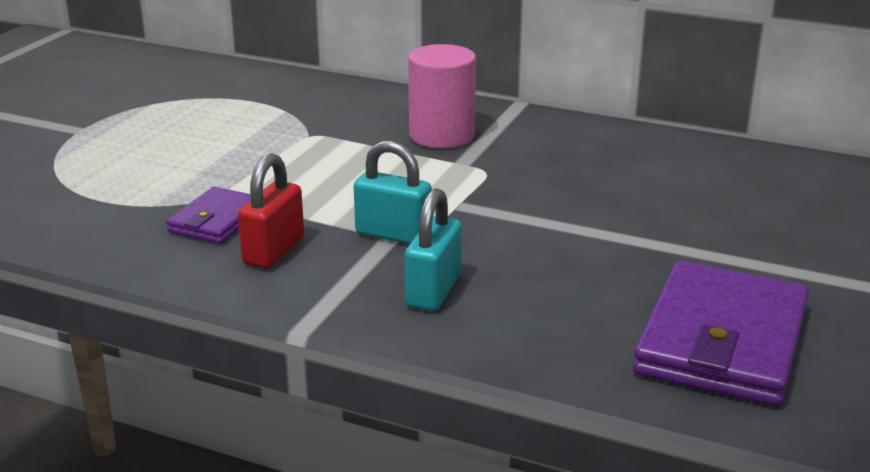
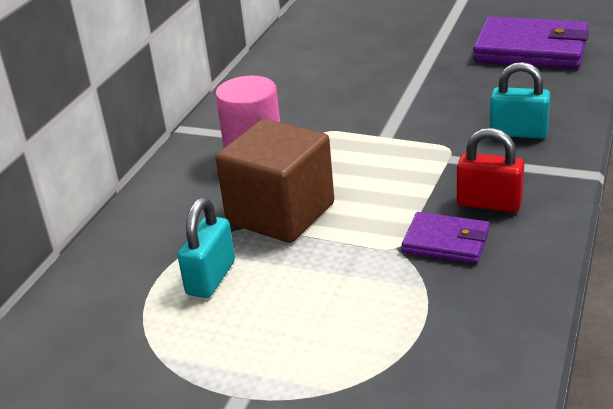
camera: 90 degrees left, 5 degrees up
(321, 146) = (280, 213): none -> brown cube
(393, 234) = (443, 156): turquoise padlock -> turquoise padlock (211, 278)

